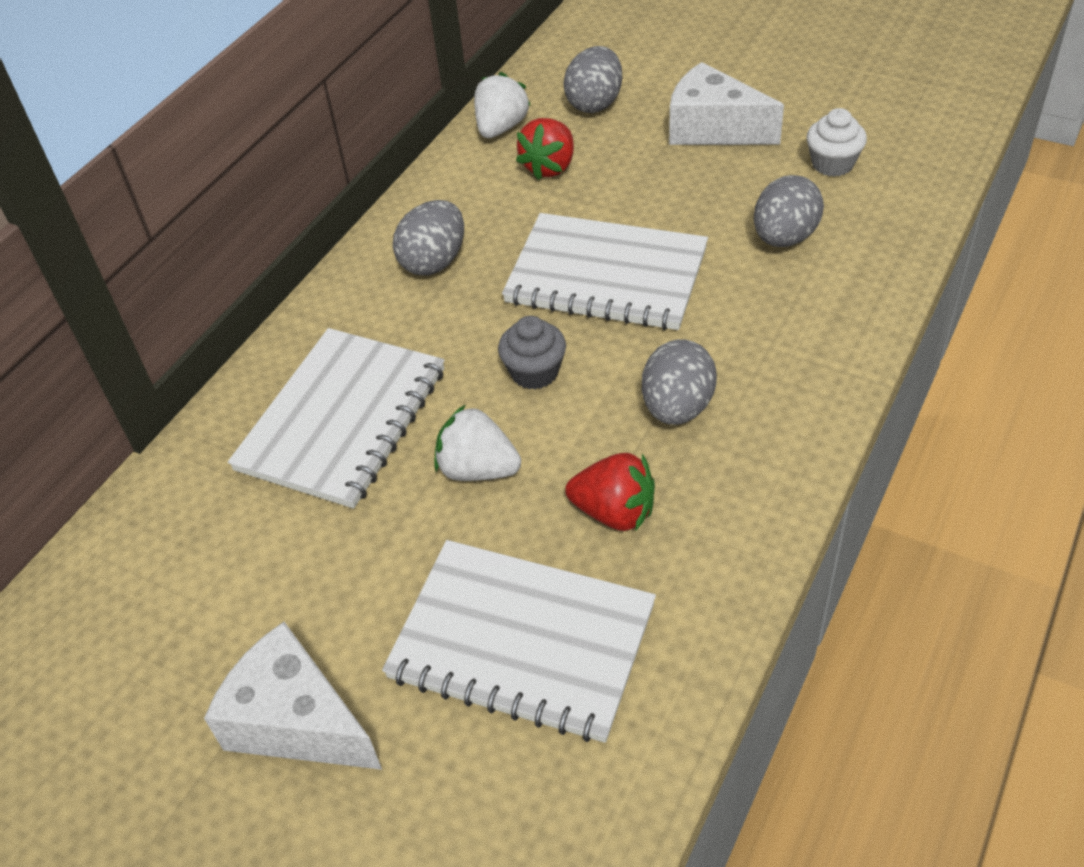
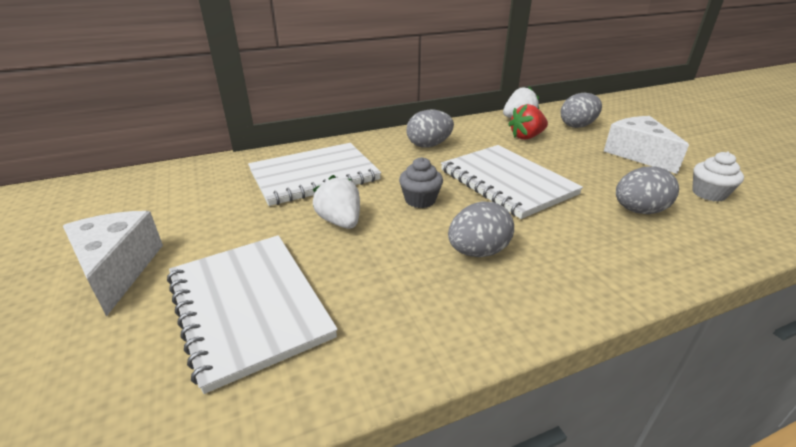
camera: 35 degrees right, 15 degrees down
(614, 512) = (379, 278): red strawberry -> none

